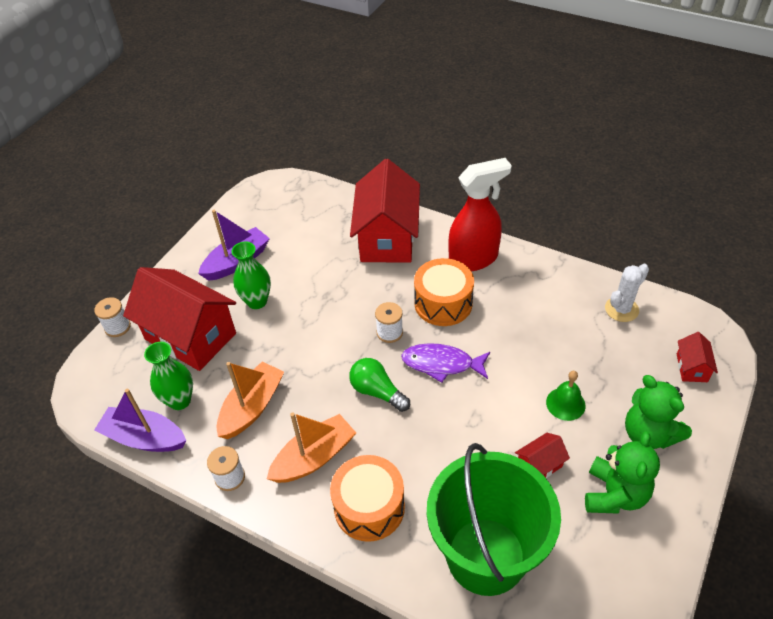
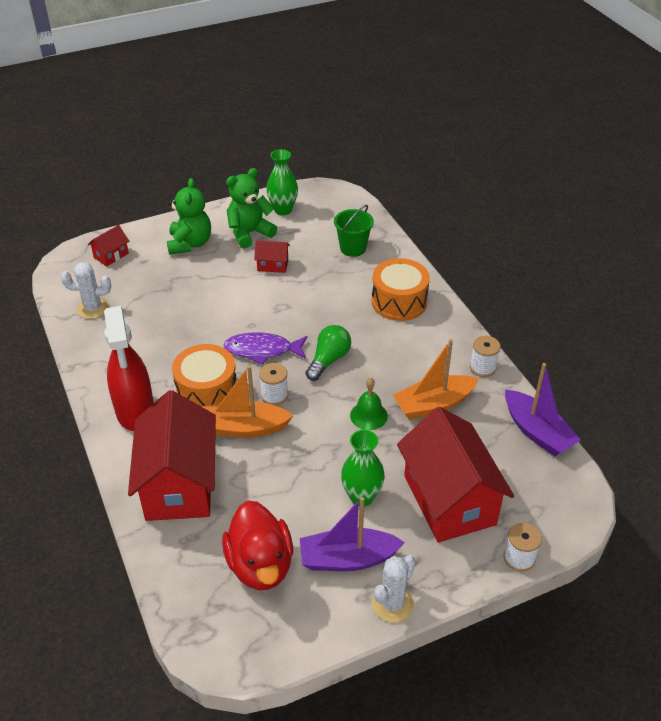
camera: 145 degrees left, 5 degrees down
(180, 400) = (492, 445): green vase -> green vase (283, 210)
(190, 255) = (392, 604): none -> white cactus
(289, 229) = (260, 565): none -> red duck
(314, 457) = (412, 346): orange boat -> orange boat (244, 428)
(377, 392) = (328, 360): green light bulb -> green light bulb turned 135 degrees counterclockwise
(387, 238) = (179, 484): red house -> red house turned 45 degrees counterclockwise
(441, 364) = (262, 350): purple fish -> purple fish turned 135 degrees clockwise
(474, 259) = (135, 412): red spray bottle -> red spray bottle turned 120 degrees counterclockwise
(486, 556) = (353, 248): green bucket -> green bucket, size x0.46
(565, 404) = (214, 282): green bell -> green bell (368, 415)

